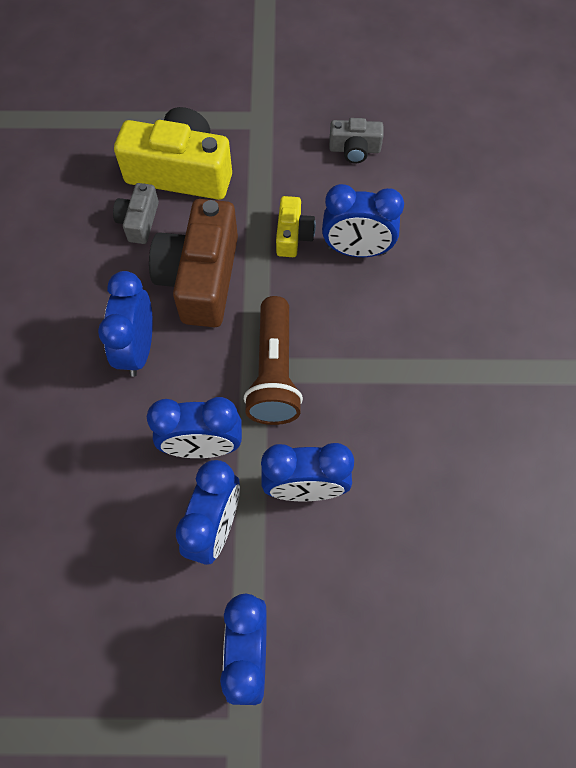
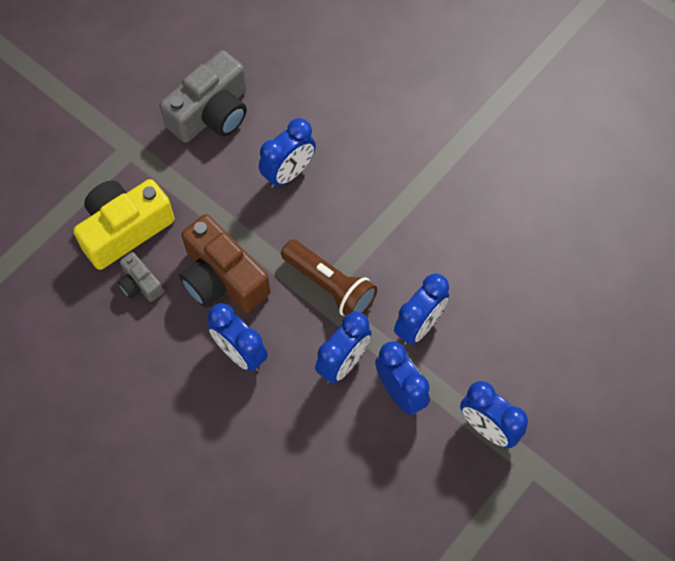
camera: 50 degrees left, 0 degrees up
(293, 235) = (242, 200): yellow camera -> none
(354, 149) = (211, 113): grey camera -> grey camera, size x1.99

